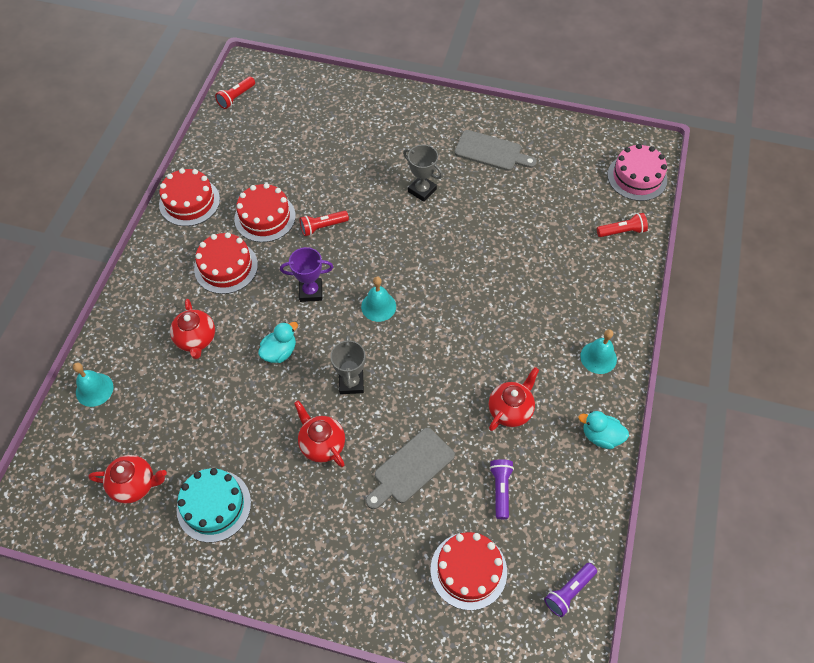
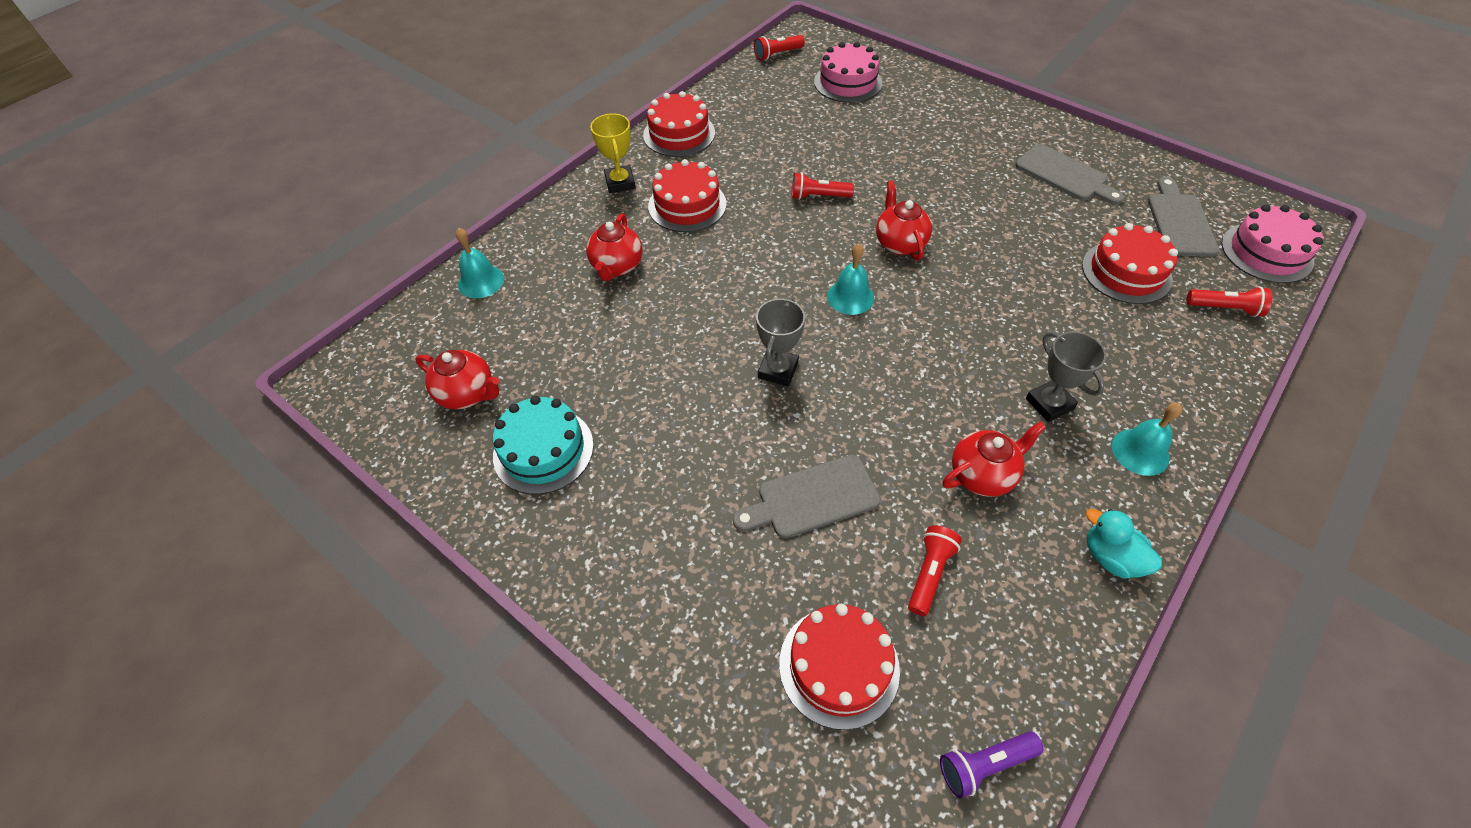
camera: 25 degrees right, 5 degrees down
(163, 263) = (620, 182): none -> yellow trophy
(265, 217) = (755, 169): red cake -> red cake (1126, 272)
(279, 352) = (706, 308): turquoise duck -> none
(304, 110) = (848, 82): none -> pink cake
(311, 292) = (773, 257): purple trophy -> none
(322, 444) = (708, 427): red teapot -> red teapot (899, 243)
(422, 190) = (958, 192): grey trophy -> grey trophy (1049, 404)
(500, 489) = (929, 573): purple flashlight -> red flashlight
(577, 169) = (1179, 221): none -> grey cutting board

